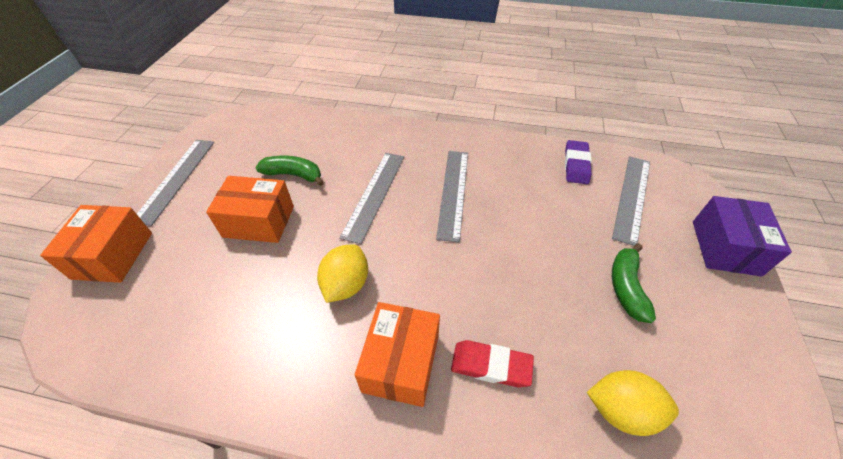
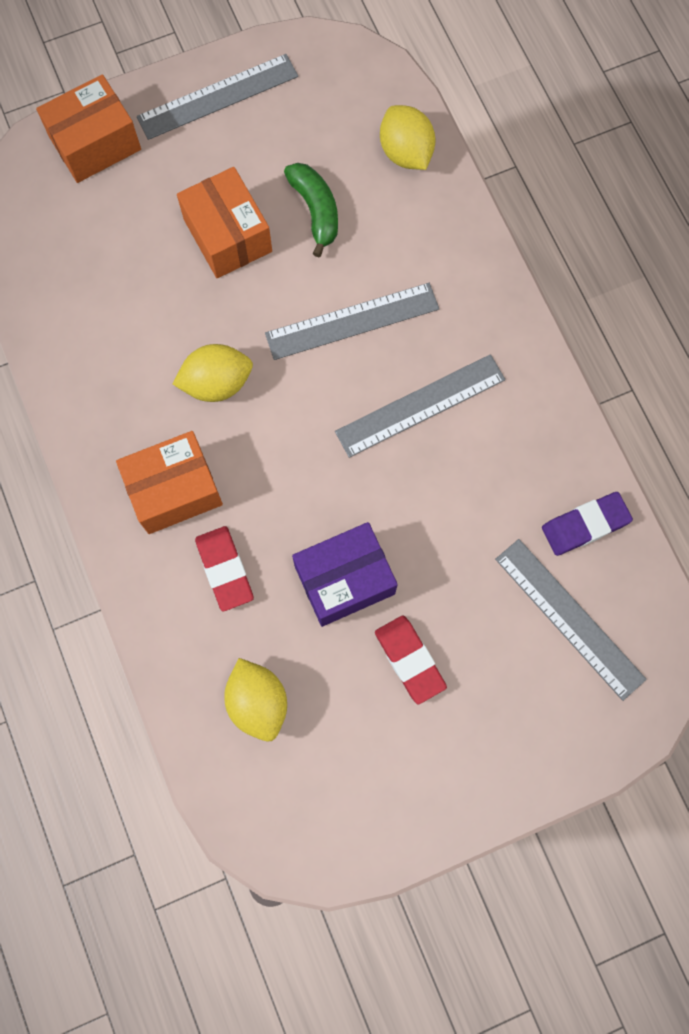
camera: 55 degrees right, 25 degrees up
(306, 126) = (406, 153): none -> yellow lemon
(626, 287) = (410, 660): green banana -> red eraser
(632, 197) = (569, 618): grey ruler -> grey ruler turned 60 degrees clockwise
(725, 247) = (554, 753): purple box -> purple box (344, 580)

